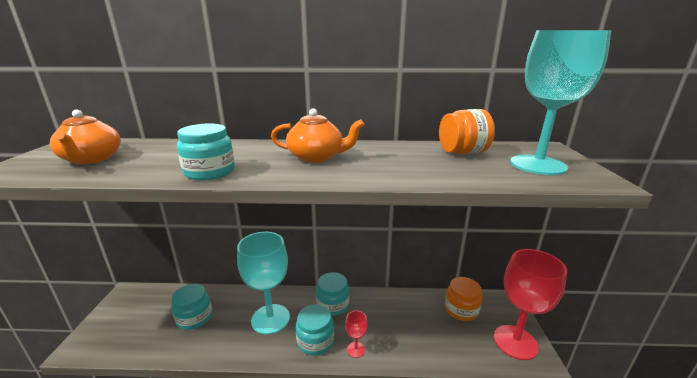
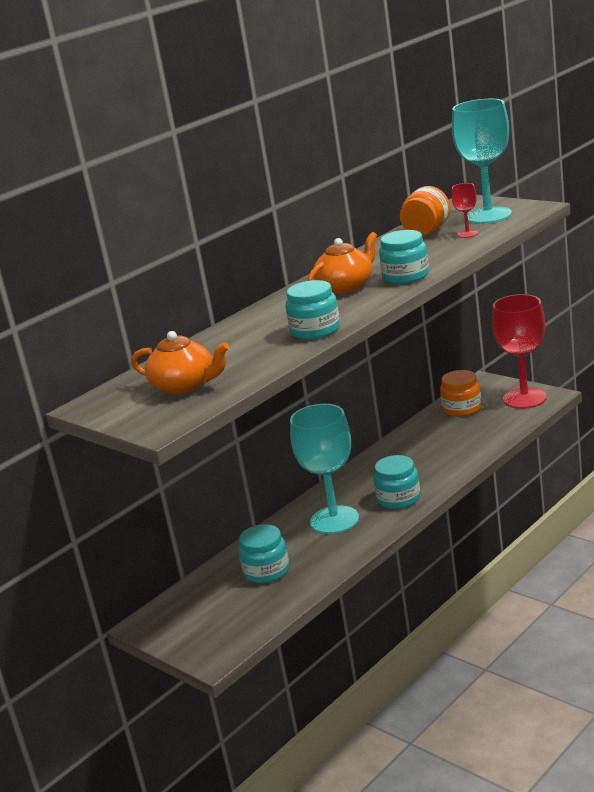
camera: 45 degrees left, 0 degrees up
(333, 304) = (363, 477): turquoise jar -> turquoise jar (406, 276)
(356, 349) = (436, 479): red goblet -> red goblet (467, 234)

